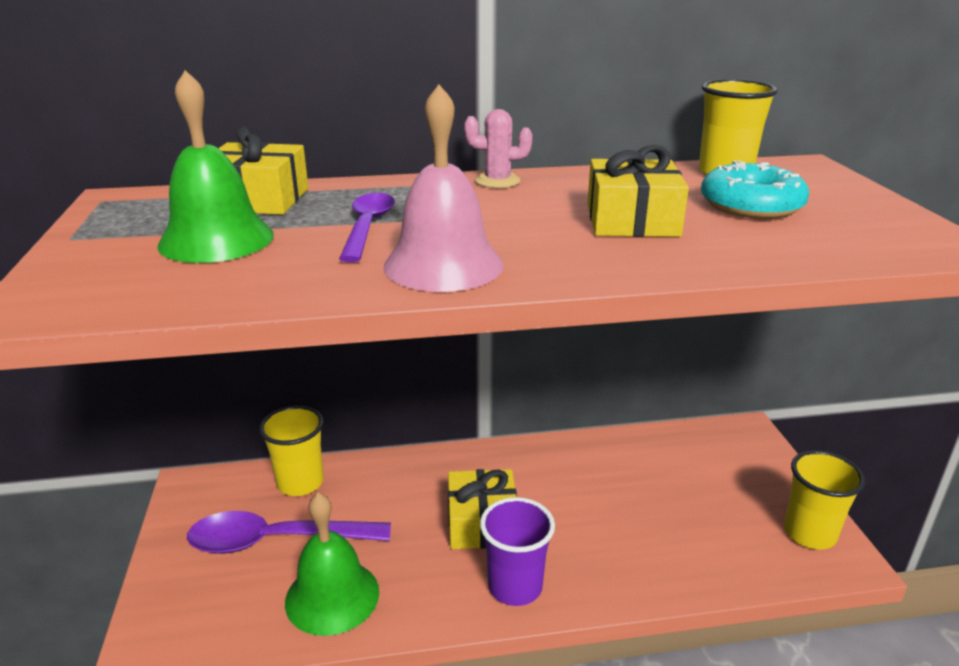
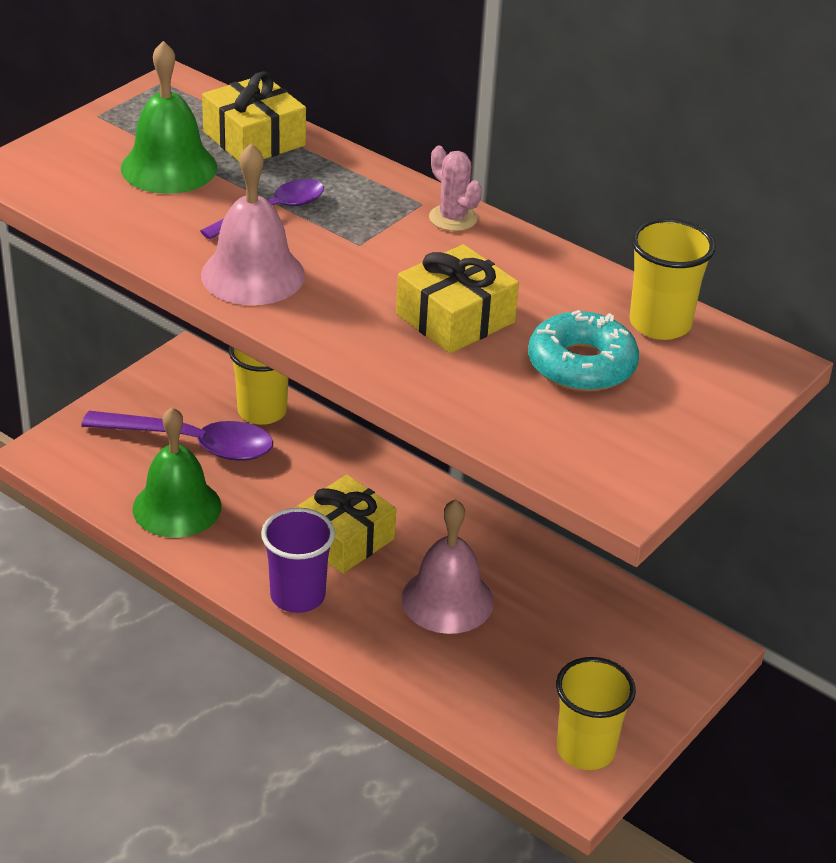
camera: 45 degrees right, 10 degrees up
(276, 541) = (191, 443): purple spoon -> purple spoon turned 150 degrees clockwise
(599, 510) = (447, 600): none -> pink bell

